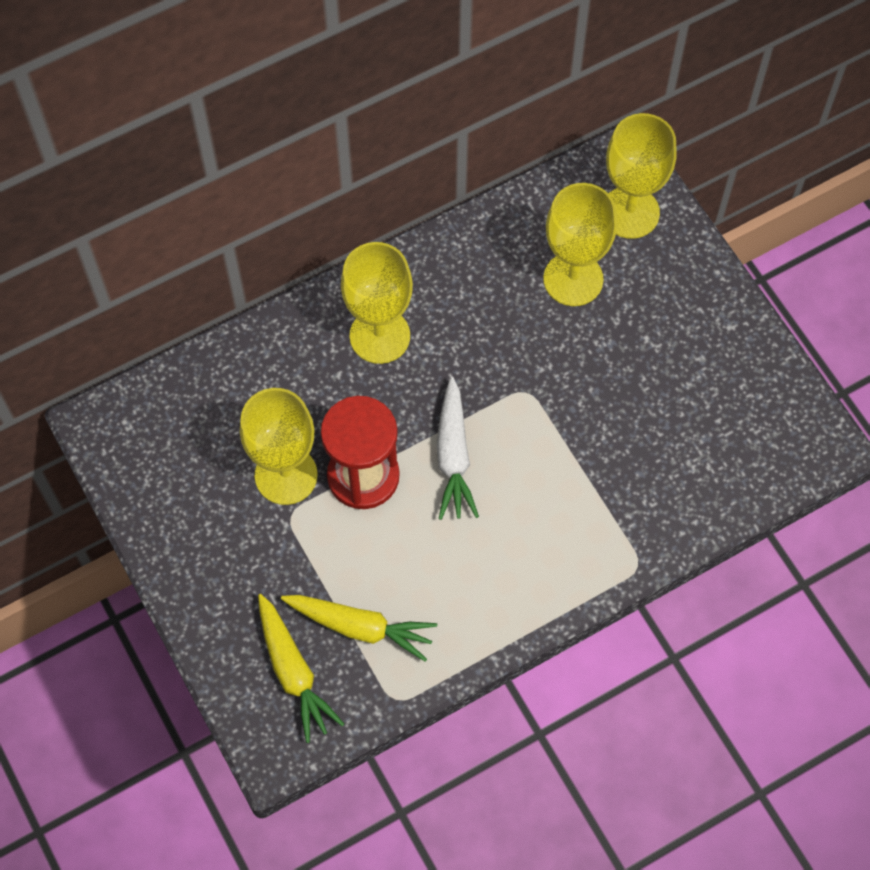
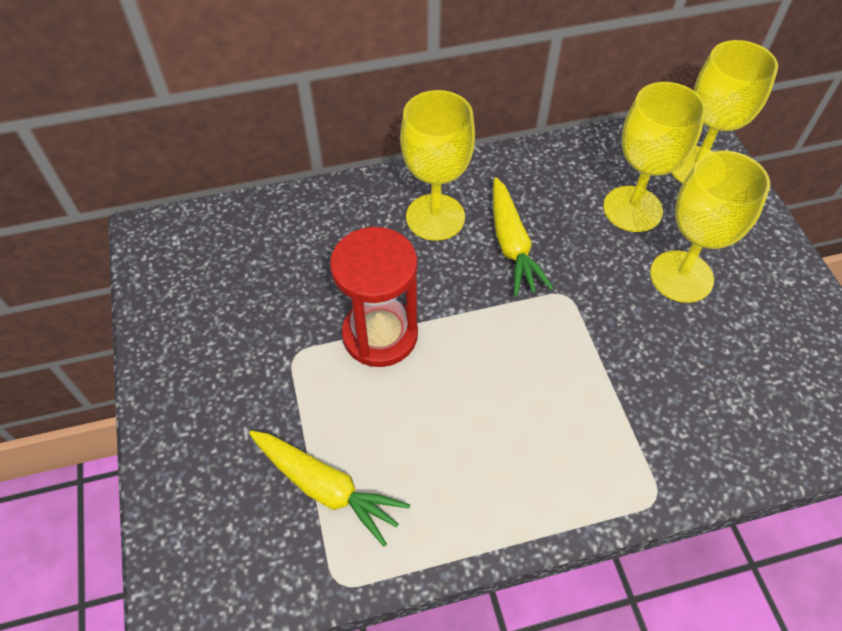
camera: 15 degrees right, 10 degrees down
(286, 475) = (304, 316): yellow goblet -> yellow goblet (681, 276)
(293, 672) = (236, 519): yellow carrot -> yellow carrot (511, 244)
(453, 456) = (477, 337): white carrot -> none

